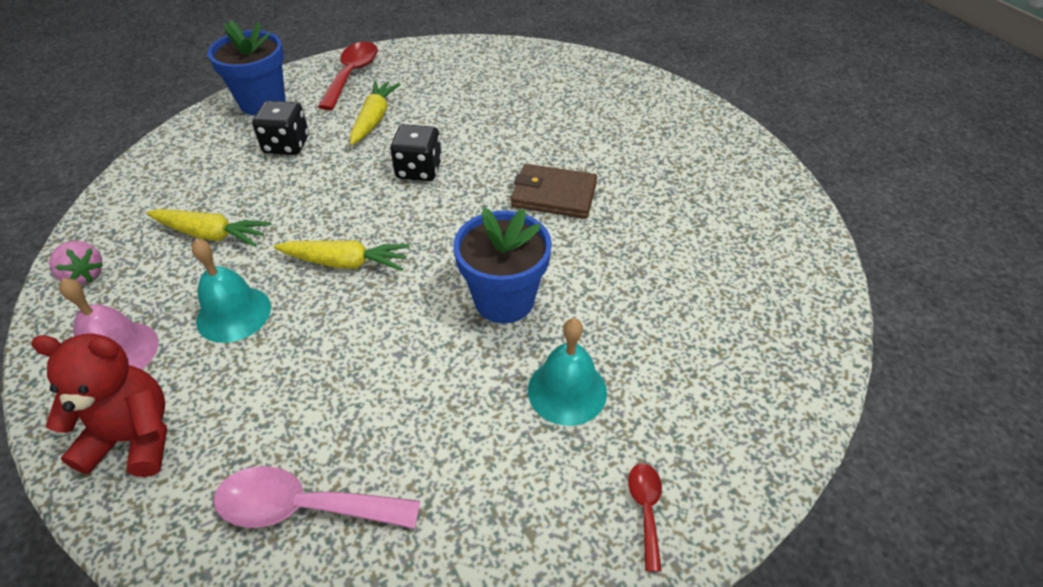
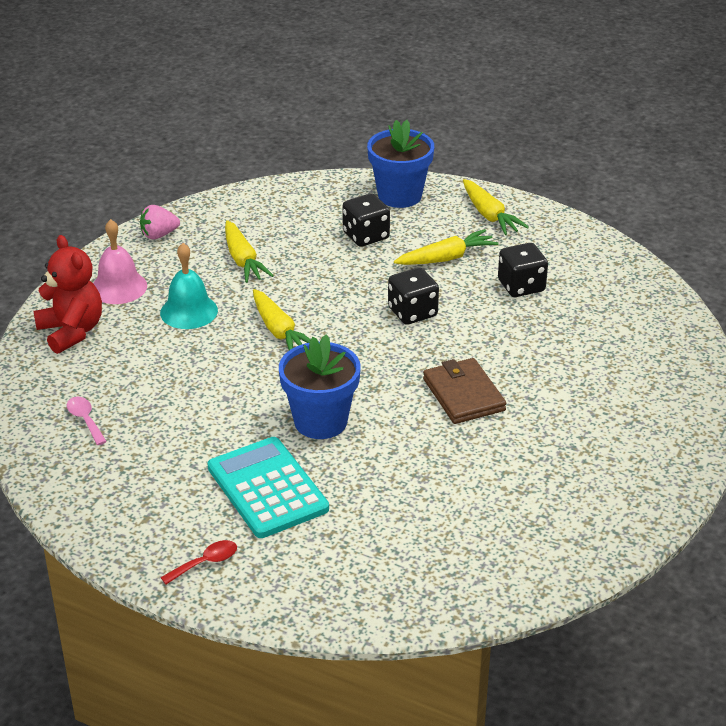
camera: 55 degrees right, 10 degrees down
(84, 275) = (159, 235): pink strawberry -> pink strawberry turned 60 degrees clockwise
(303, 507) = (85, 420): pink spoon -> pink spoon, size x0.53
(352, 75) = (489, 215): red spoon -> yellow carrot
(455, 102) = (521, 286): none -> black dice
(567, 391) = (267, 488): turquoise bell -> turquoise calculator

